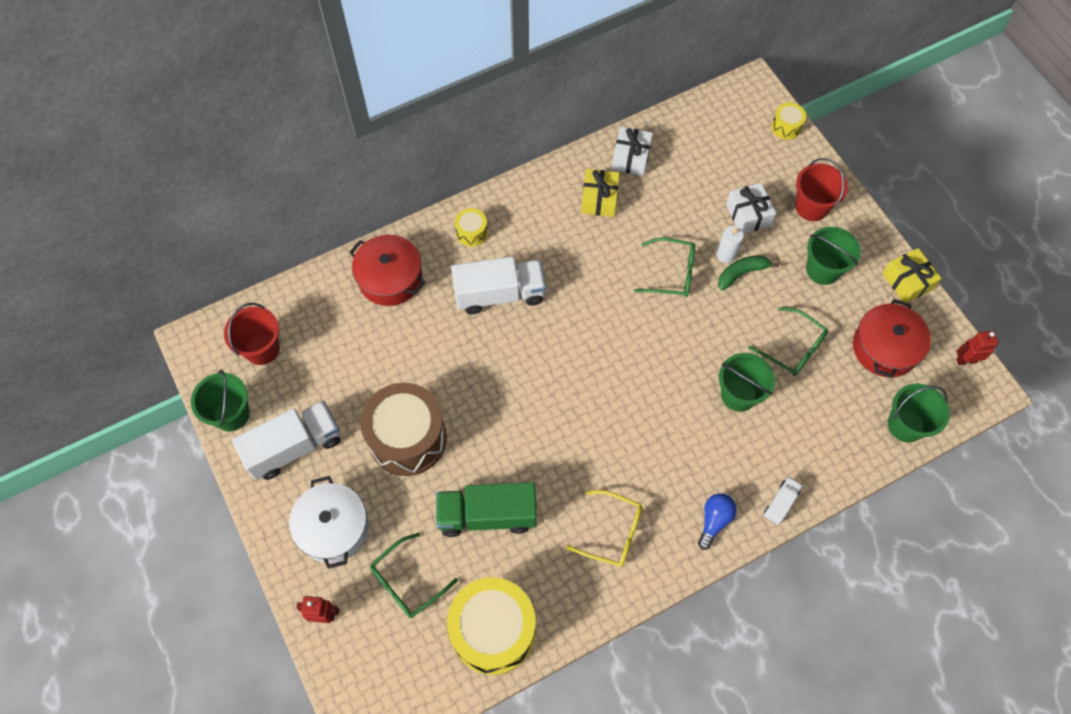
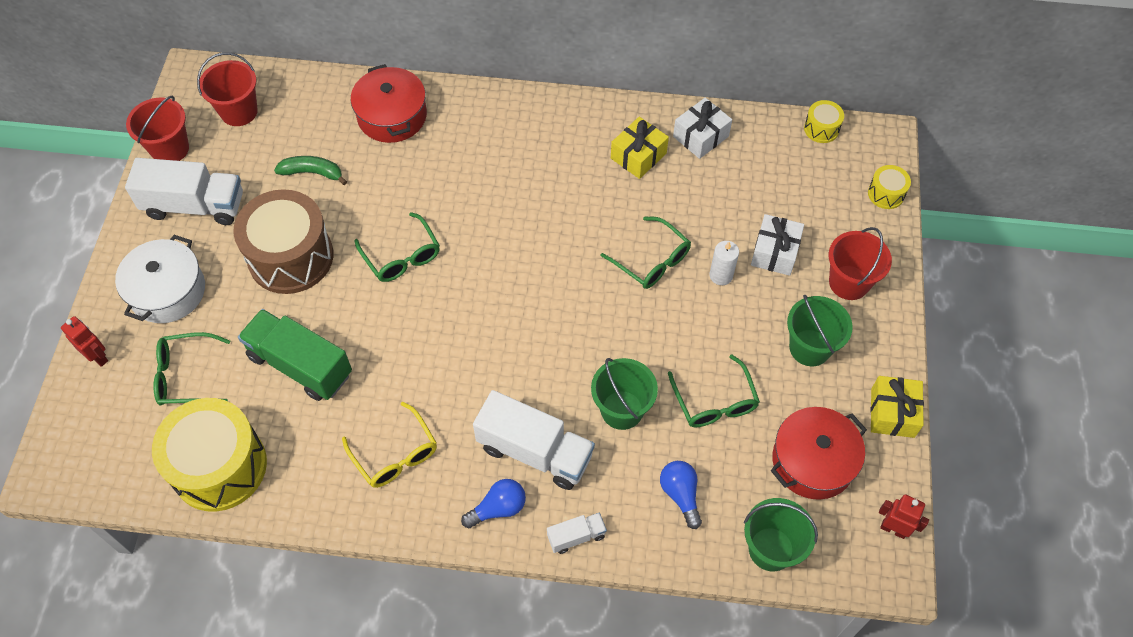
camera: 35 degrees right, 5 degrees down
(231, 414) = (170, 149): green bucket -> red bucket
(472, 233) = (496, 119): yellow drum -> yellow drum (821, 129)
(492, 383) = (401, 256): none -> green glasses
(499, 294) = (475, 185): white truck -> white truck (535, 451)
(742, 273) = (722, 302): green banana -> green banana (312, 173)
(823, 428) = (680, 495): none -> blue light bulb

